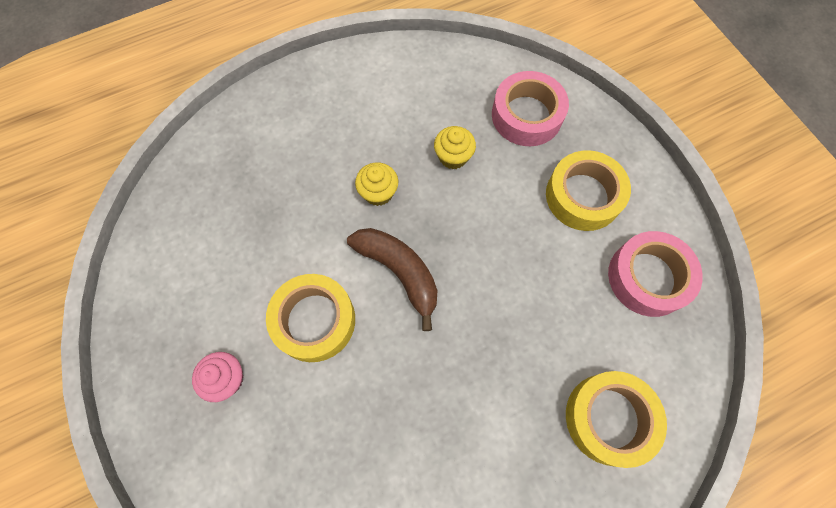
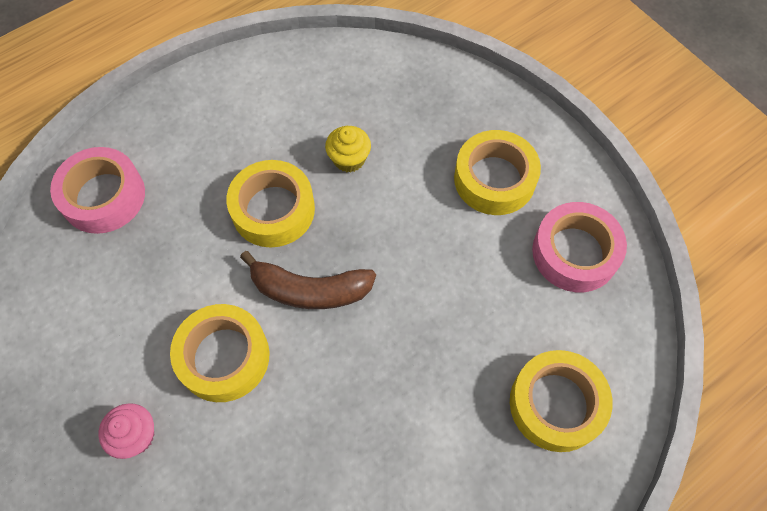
camera: 10 degrees left, 5 degrees down
(378, 193) = (273, 210): yellow cupcake -> yellow tape
(399, 272) = (310, 290): brown banana -> brown banana turned 150 degrees clockwise
(526, 115) = (421, 104): pink tape -> pink tape (103, 196)

